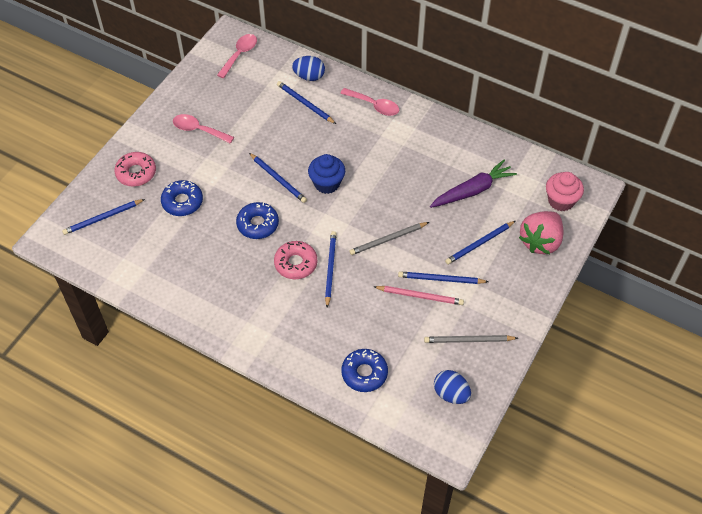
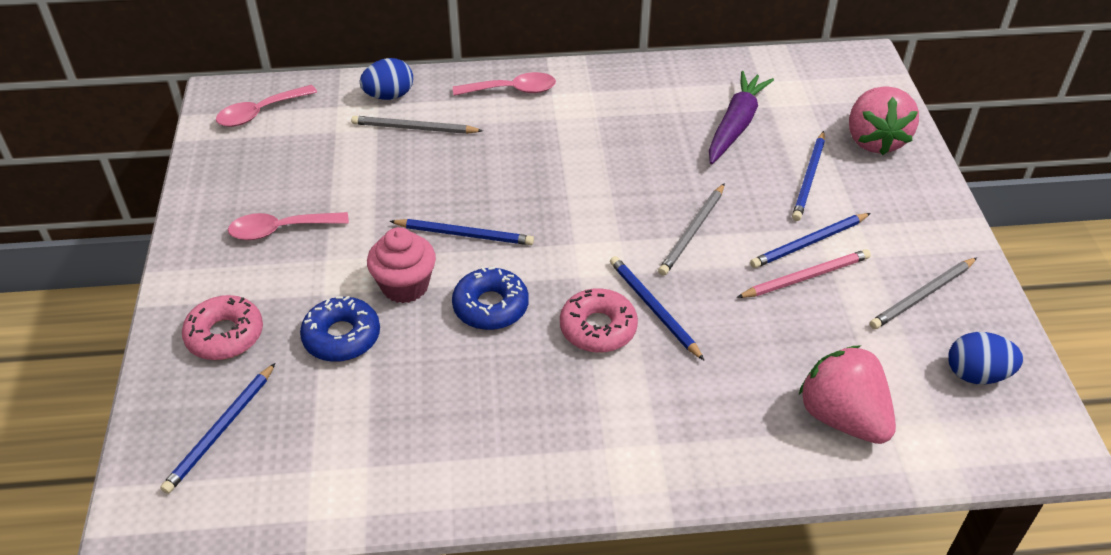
camera: 35 degrees left, 10 degrees down
(239, 55) = (260, 112): pink spoon -> pink spoon turned 120 degrees counterclockwise
(305, 104) = (414, 128): blue pencil -> grey pencil
(327, 183) = (540, 206): blue cupcake -> none
(364, 373) = (842, 417): blue donut -> pink strawberry
(561, 201) = (847, 88): pink cupcake -> pink cupcake (405, 286)

